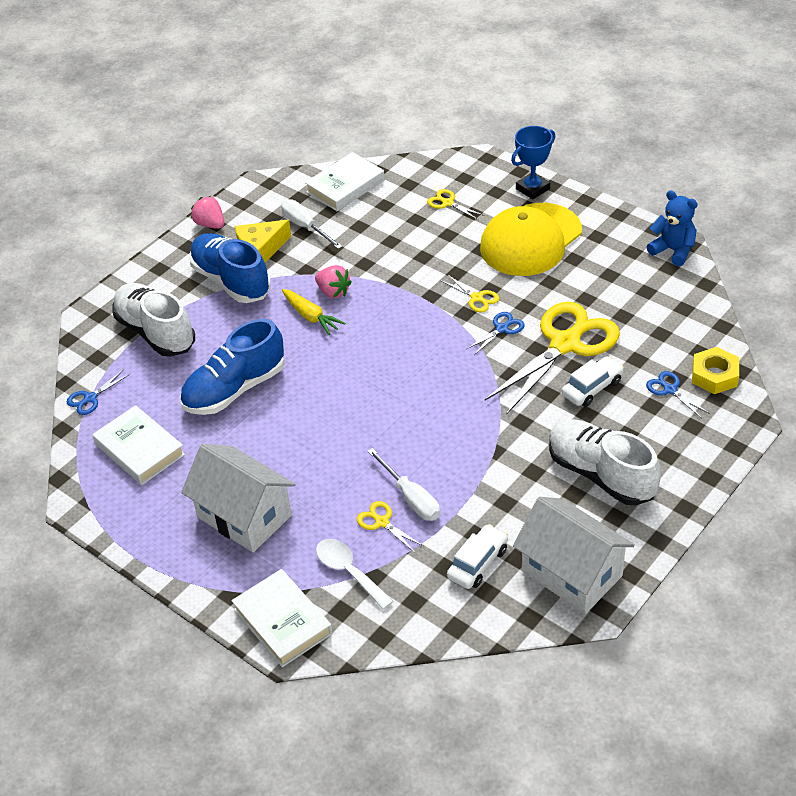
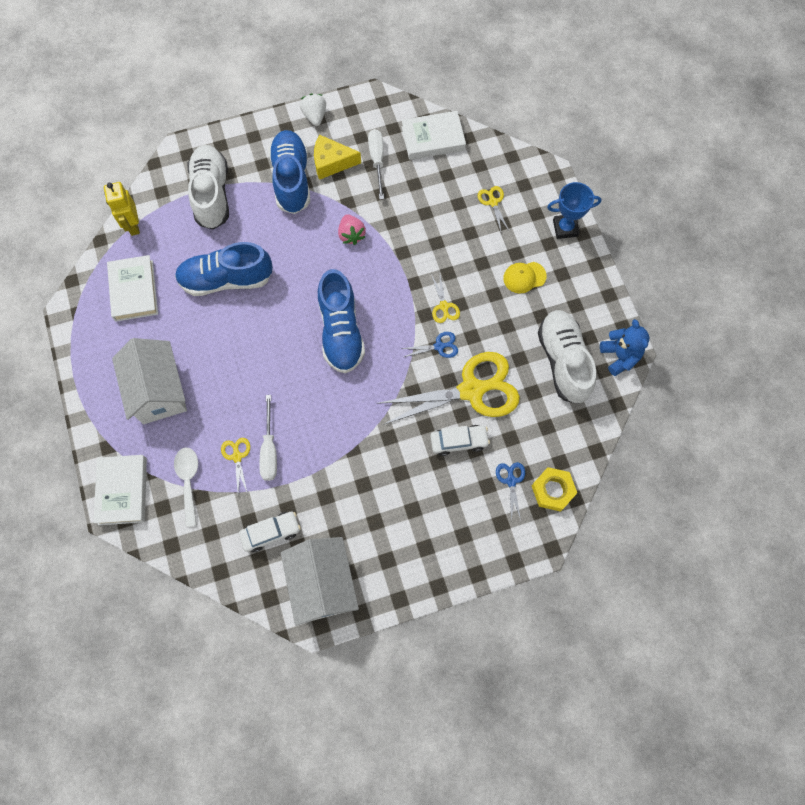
camera: 30 degrees right, 25 degrees up
(90, 398) = (133, 225): blue scissors -> yellow robot
(210, 224) = (315, 116): pink strawberry -> white strawberry
(311, 317) = (320, 248): yellow carrot -> none
(394, 368) = (341, 331): none -> blue shoe
(530, 240) = (524, 277): yellow cap -> yellow cap, size x0.44
(601, 474) = (405, 519): white shoe -> white shoe (563, 361)

